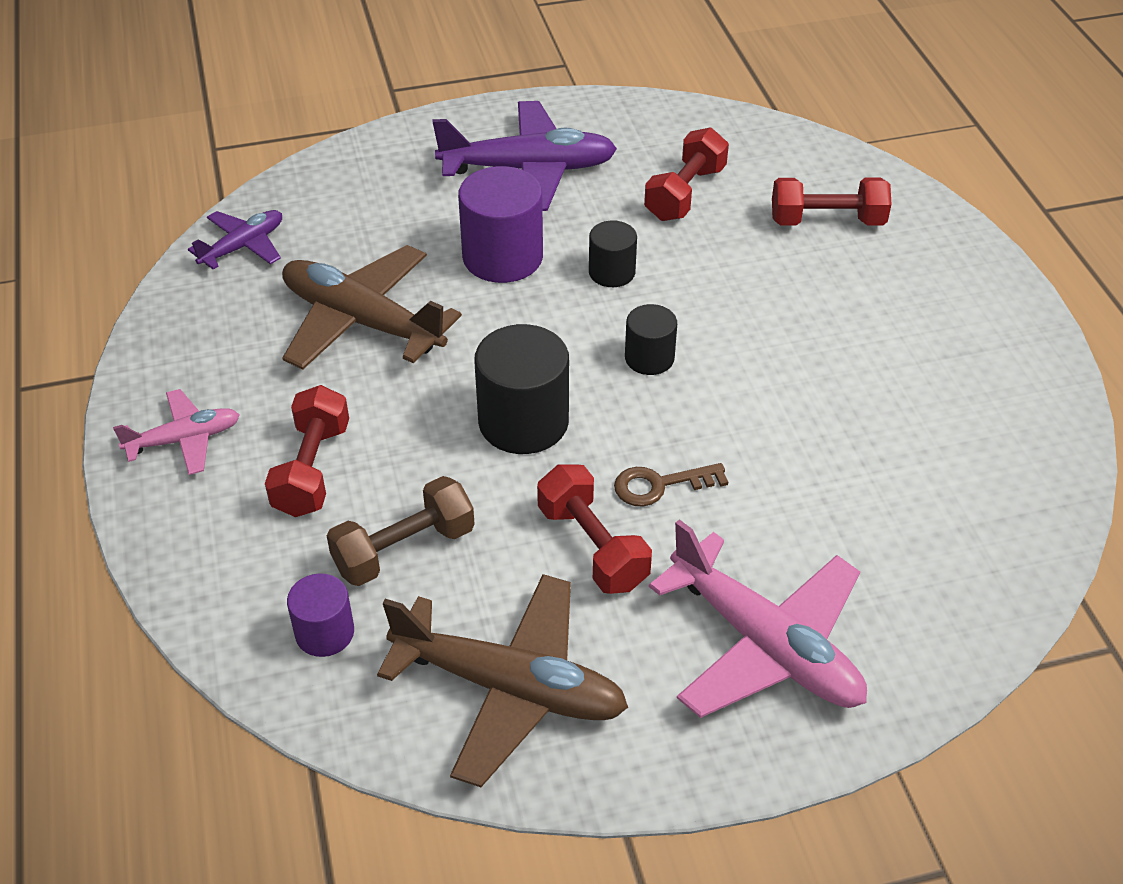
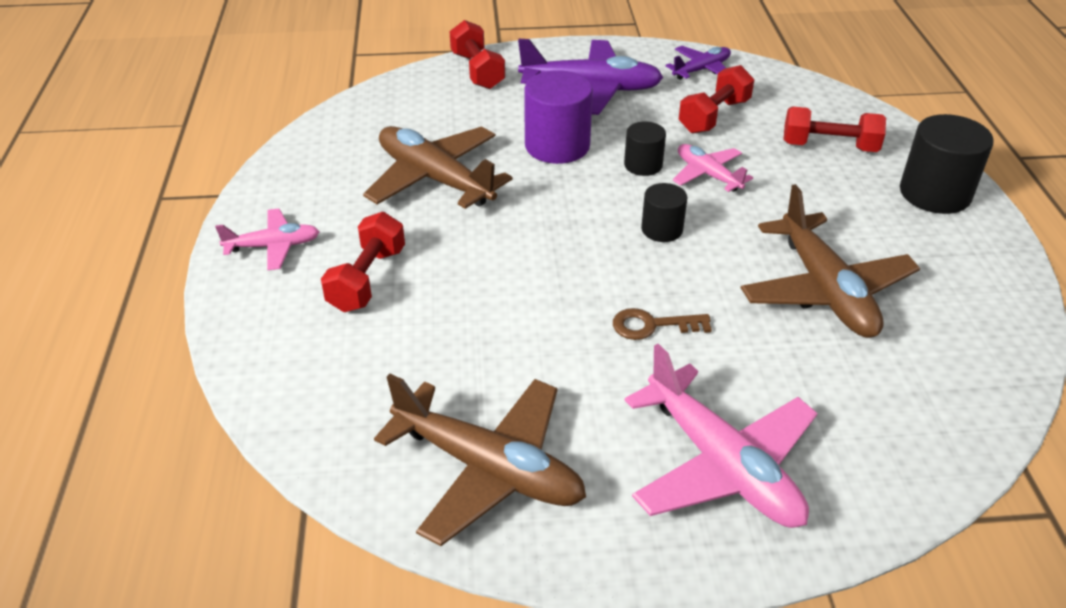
camera: 10 degrees right, 5 degrees down
(243, 246) = (357, 119): purple plane -> purple plane (701, 70)
(325, 633) = (344, 403): purple cylinder -> none
(404, 549) = (426, 348): brown dumbbell -> none
(523, 422) = (547, 264): black cylinder -> black cylinder (934, 193)
(592, 547) = (584, 366): red dumbbell -> red dumbbell (477, 71)
(691, 277) = (708, 175): none -> pink plane
(847, 414) = (825, 290): none -> brown plane

